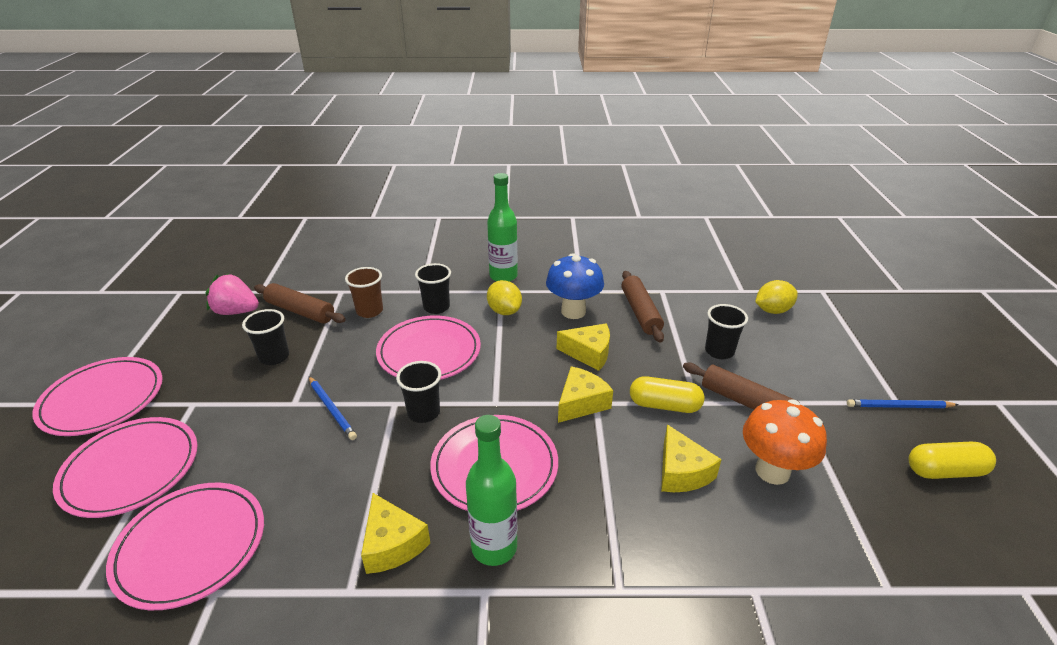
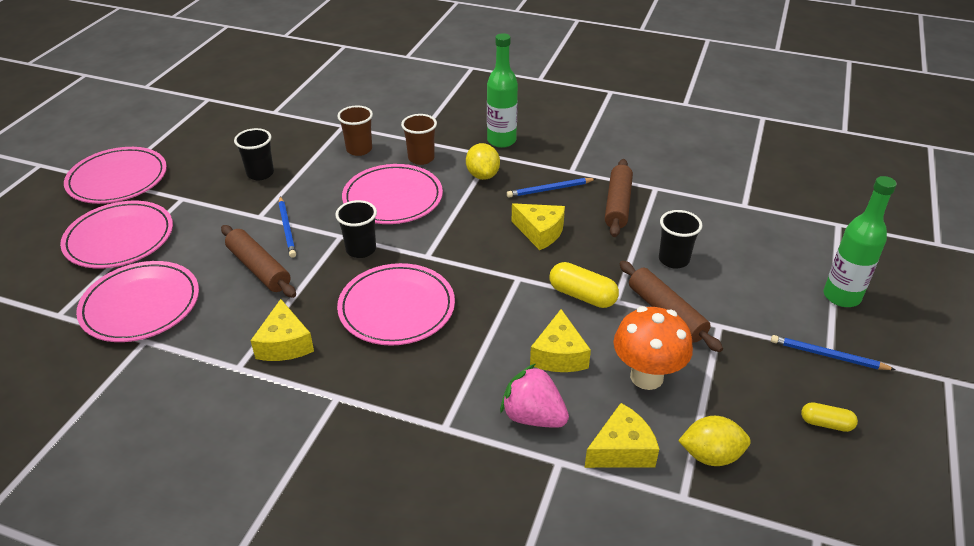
camera: 20 degrees right, 5 degrees up
(236, 312) = (246, 127): pink strawberry -> pink strawberry (533, 416)
(300, 311) = (299, 137): brown rolling pin -> brown rolling pin (259, 268)
(436, 307) = (421, 158): black cup -> brown cup
(494, 547) = (362, 368): green bottle -> green bottle (841, 296)
(573, 311) = (550, 189): blue mushroom -> blue pencil
(581, 403) = (504, 275): yellow cheese -> yellow cheese (621, 450)
(772, 310) = (763, 232): yellow lemon -> yellow lemon (710, 455)
(945, 471) = (826, 423): yellow capsule -> yellow capsule, size x0.62

